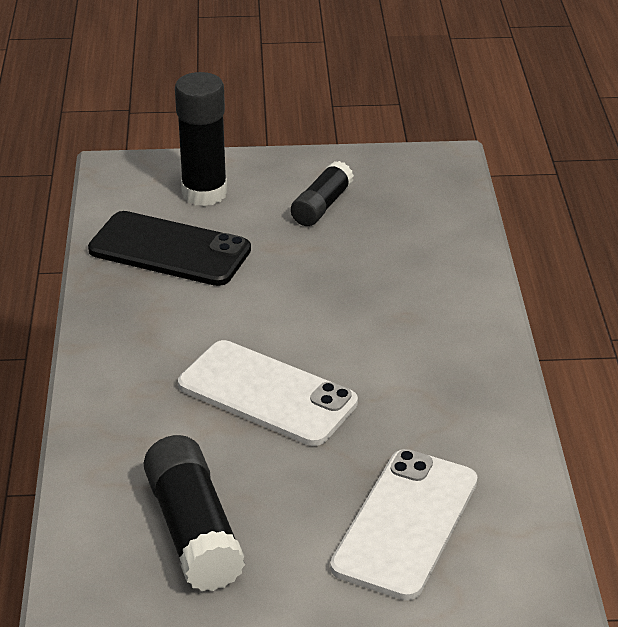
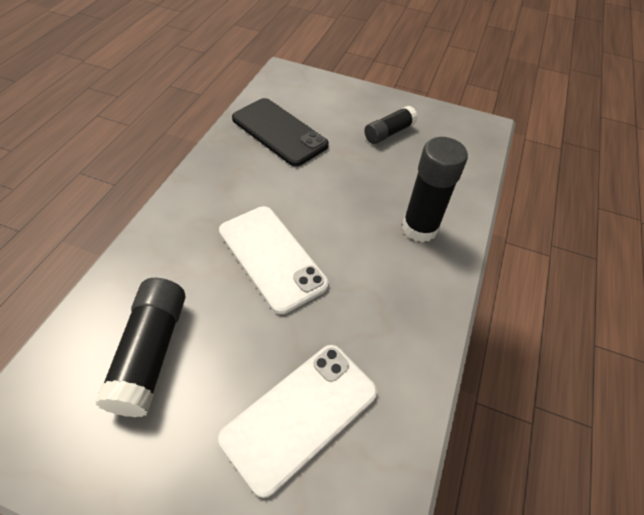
camera: 20 degrees right, 15 degrees up
(204, 193) = (323, 102): black glue stick -> black glue stick (419, 228)

